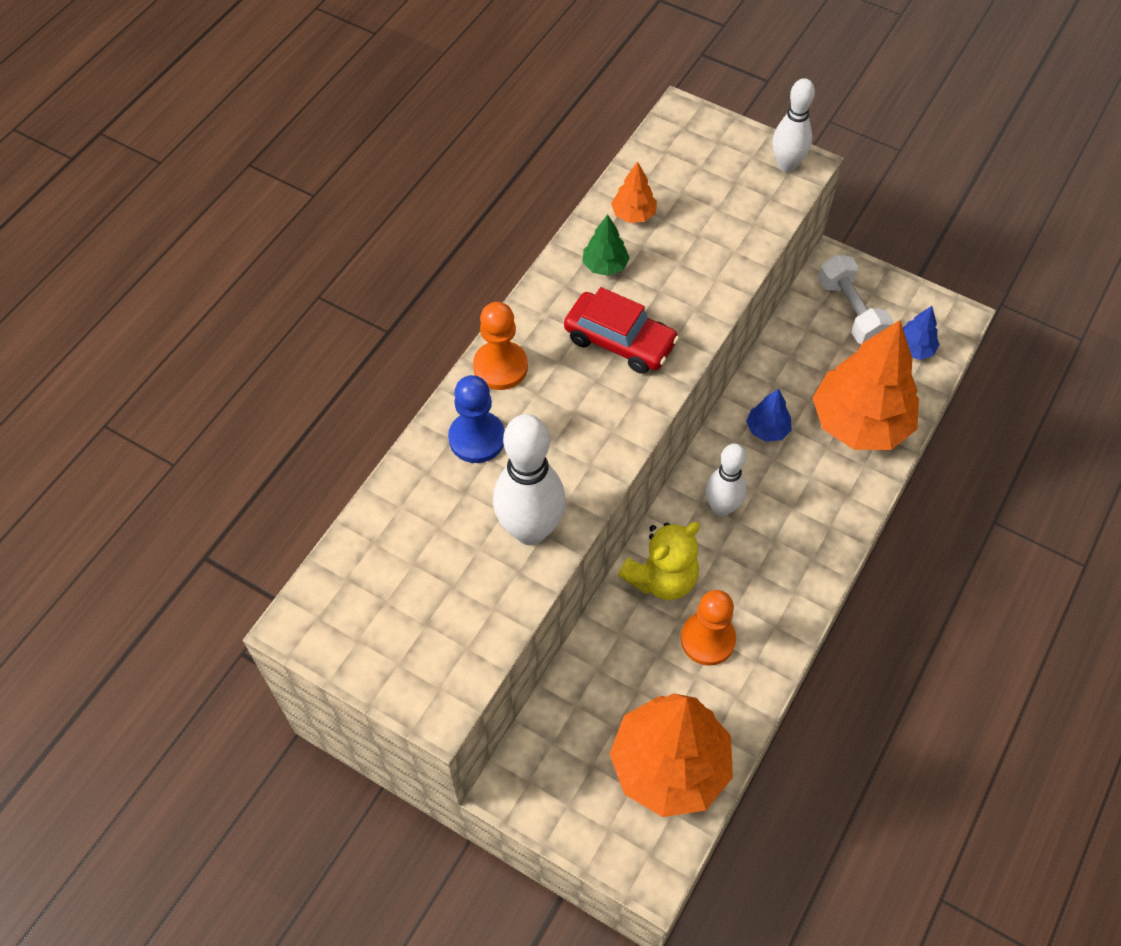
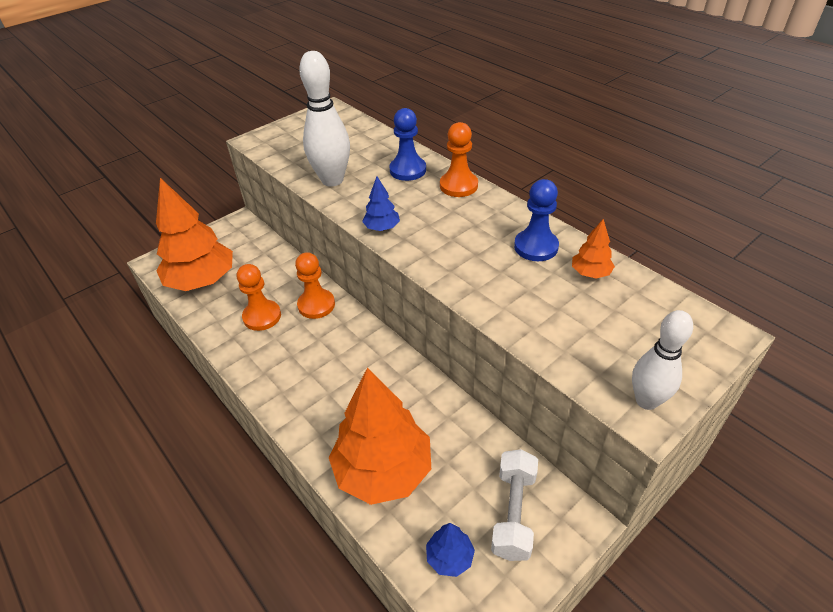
camera: 110 degrees right, 15 degrees down
(605, 266) = (536, 247): green tree -> blue pawn
(620, 341) = (458, 241): red car -> none
(661, 578) = (316, 305): yellow teddy bear -> orange pawn
(721, 507) = (350, 350): white bowling pin -> none
(767, 429) = (404, 398): blue tree -> blue tree (382, 228)
(850, 311) = (513, 512): white dumbbell -> white dumbbell turned 75 degrees counterclockwise

